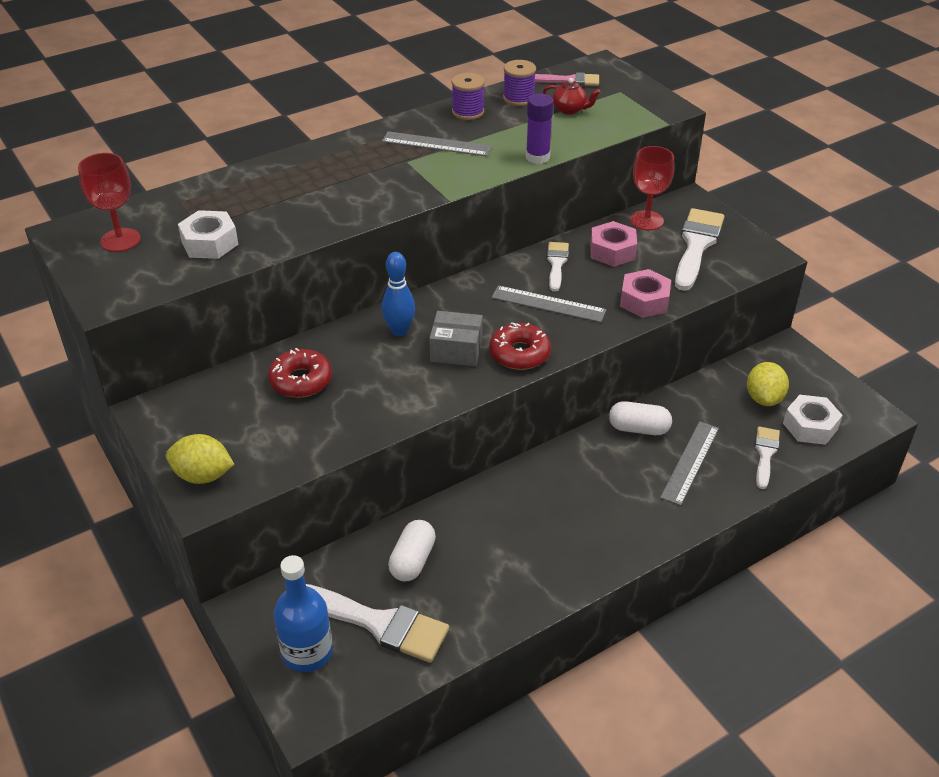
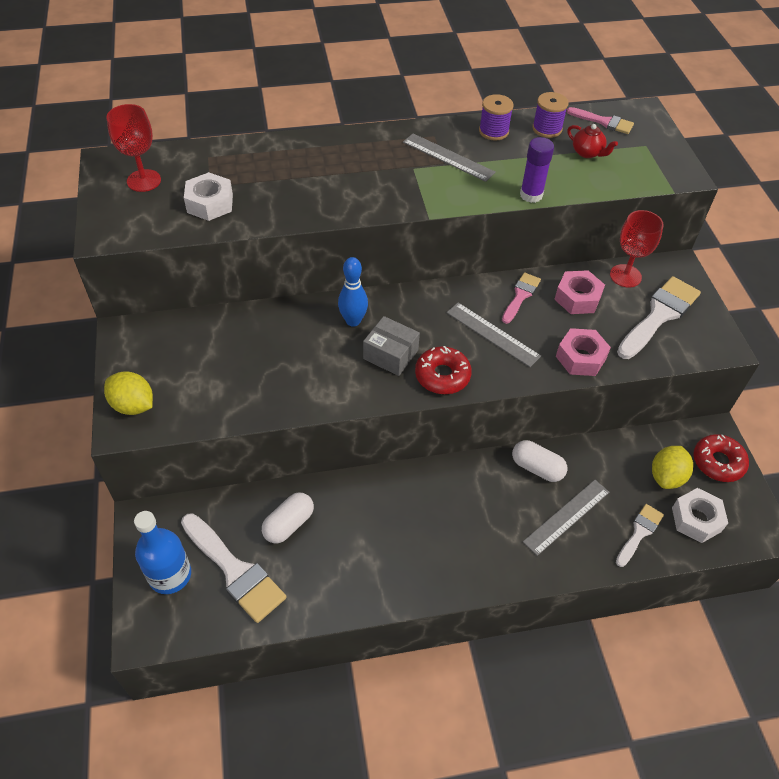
camera: 20 degrees right, 10 degrees up
(301, 380) = (251, 343): red donut -> red donut (718, 462)
(556, 264) = (520, 296): white brush -> pink brush

